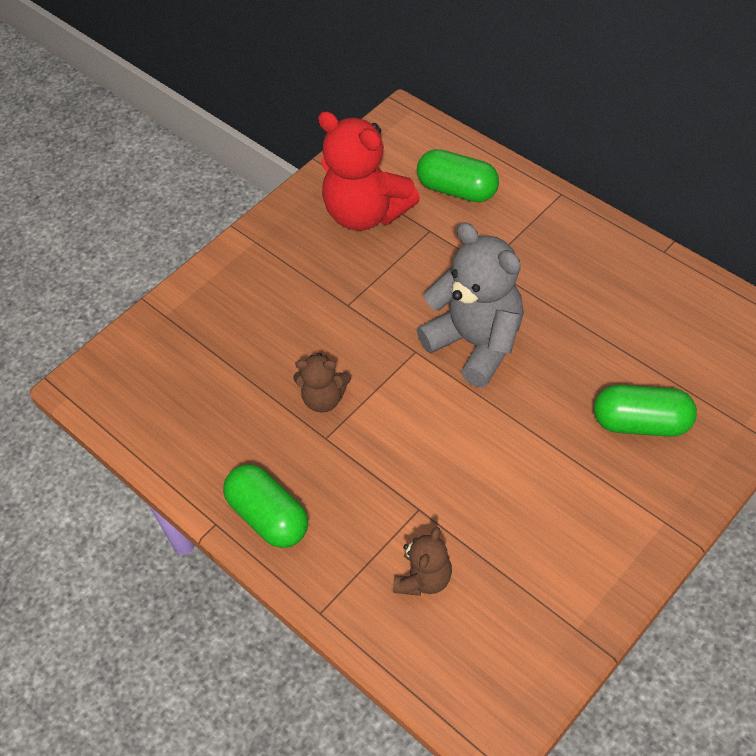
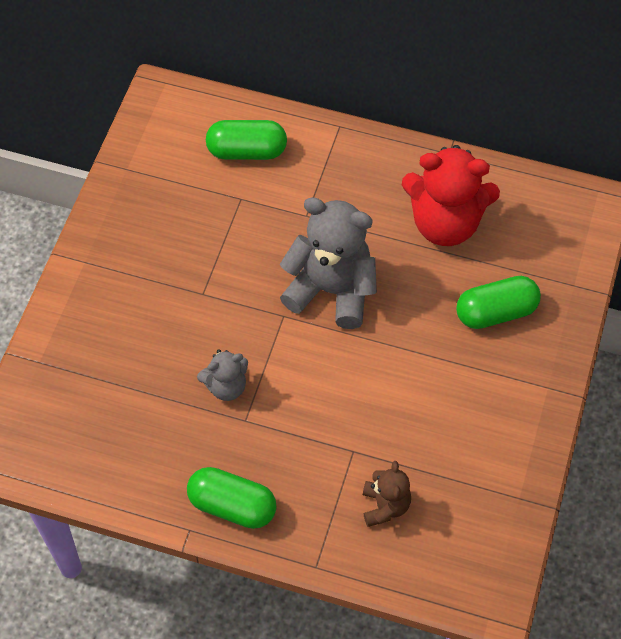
camera: 30 degrees left, 5 degrees up
(324, 398) = (226, 386): brown teddy bear -> grey teddy bear
(366, 213) = (175, 200): red teddy bear -> red teddy bear (445, 223)

